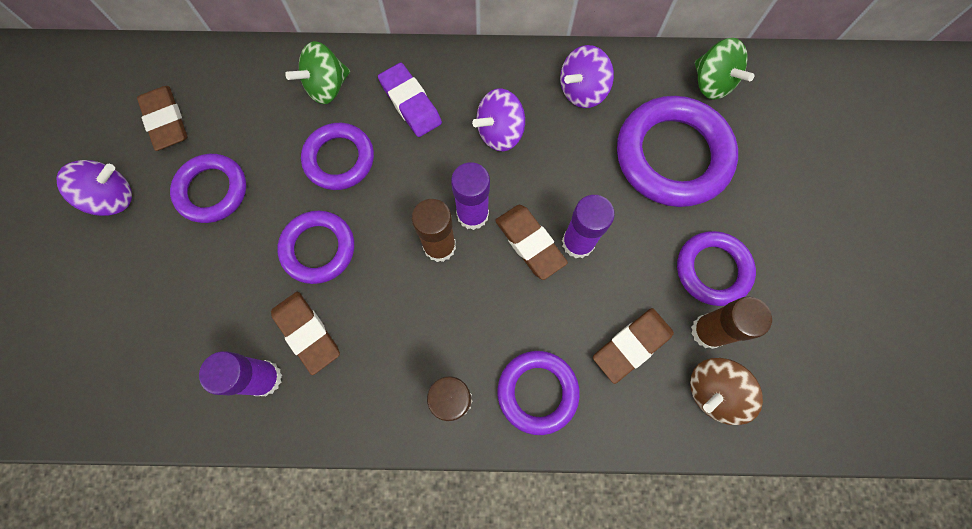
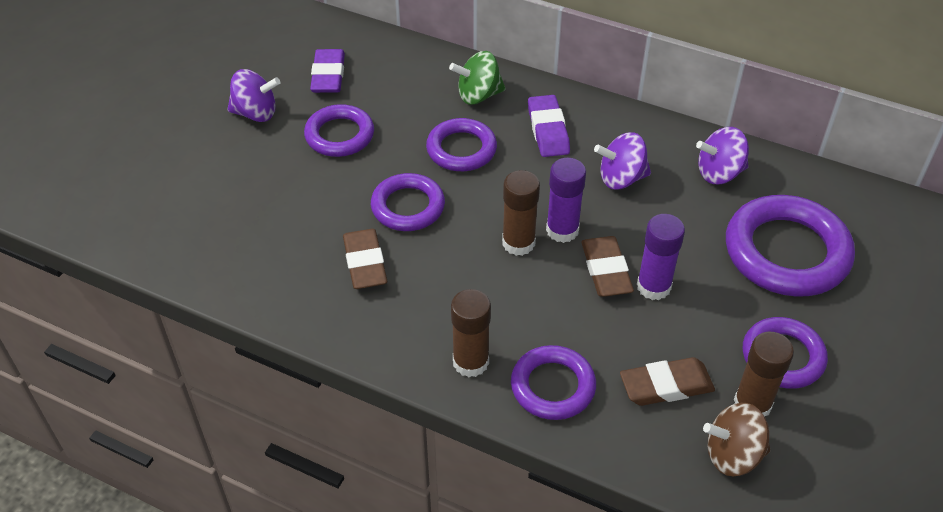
camera: 25 degrees right, 25 degrees down
(166, 121) = (328, 75): brown eraser -> purple eraser
(264, 378) = (310, 282): purple glue stick -> none
(711, 83) = (858, 209): green spinning top -> none

